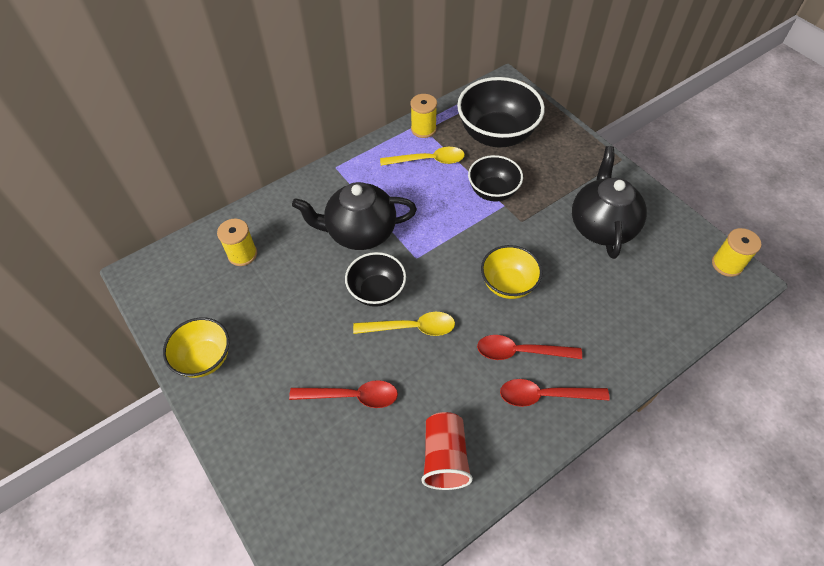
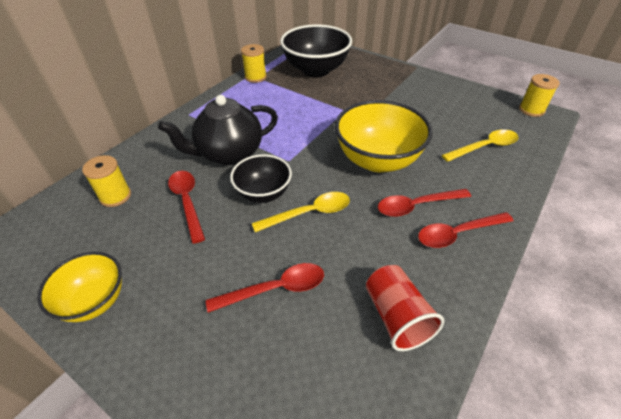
camera: 20 degrees left, 10 degrees down
(304, 280) = (187, 202): none -> red spoon
(428, 160) = (268, 95): yellow spoon -> yellow spoon (484, 147)
(493, 191) = (331, 103): black bowl -> none
(508, 284) = (378, 160): yellow bowl -> yellow bowl, size x1.66
(601, 226) = (428, 107): black teapot -> none

